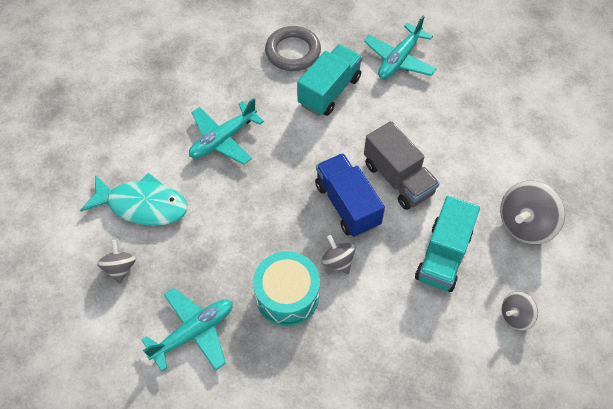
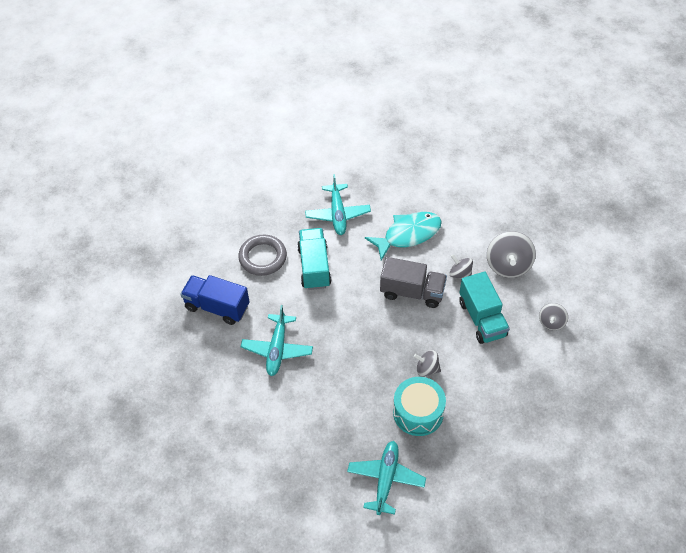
camera: 40 degrees left, 5 degrees down
(120, 268) = (298, 481): grey spinning top -> grey spinning top (460, 274)
(142, 205) = (270, 431): turquoise fish -> turquoise fish (408, 235)
(347, 204) = (398, 331): blue truck -> blue truck (217, 307)

